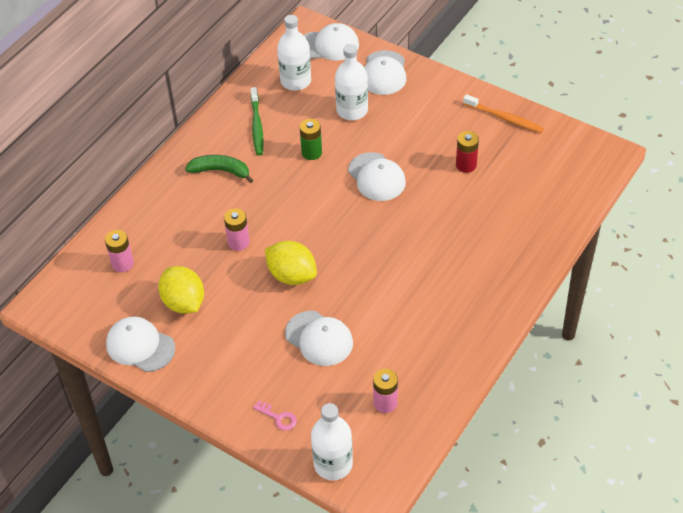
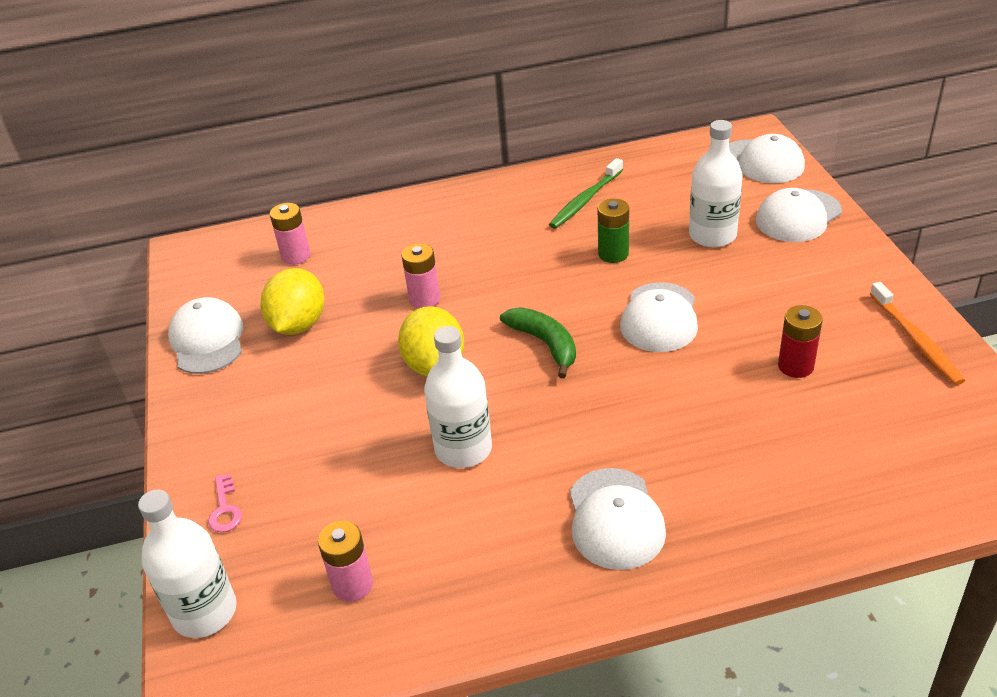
camera: 45 degrees right, 10 degrees down
(220, 171) = (495, 223): green banana -> green banana (545, 344)
(295, 81) = (680, 178): white bottle -> white bottle (463, 449)
(319, 338) = (377, 452): white cap -> white cap (615, 519)

